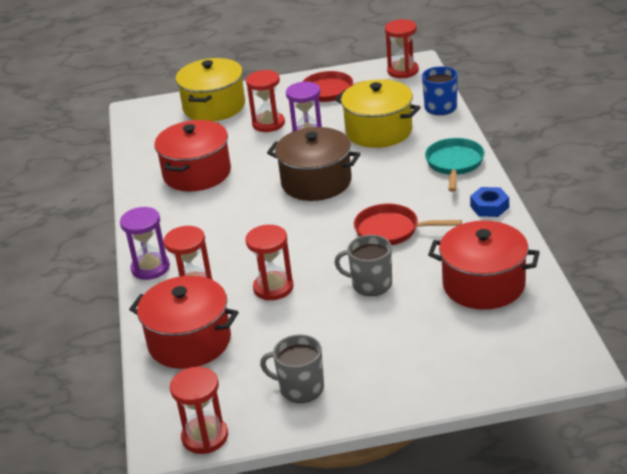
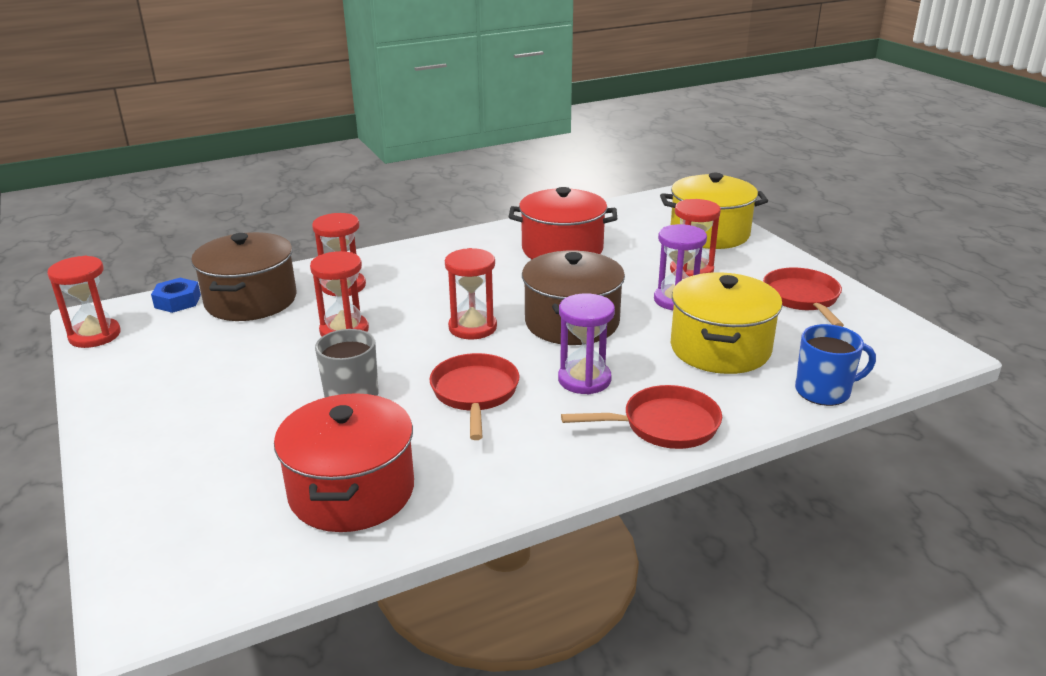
camera: 70 degrees right, 5 degrees down
(150, 268) = (378, 258): purple hourglass -> purple hourglass (584, 379)
(189, 341) = (251, 300): red pot -> brown pot
(300, 388) = (156, 377): grey mug -> none
(403, 71) = (906, 344): red hourglass -> red hourglass (472, 327)
(454, 164) = (664, 425): turquoise pan -> red pan
(489, 206) = (557, 473): blue nut -> blue nut (177, 301)

